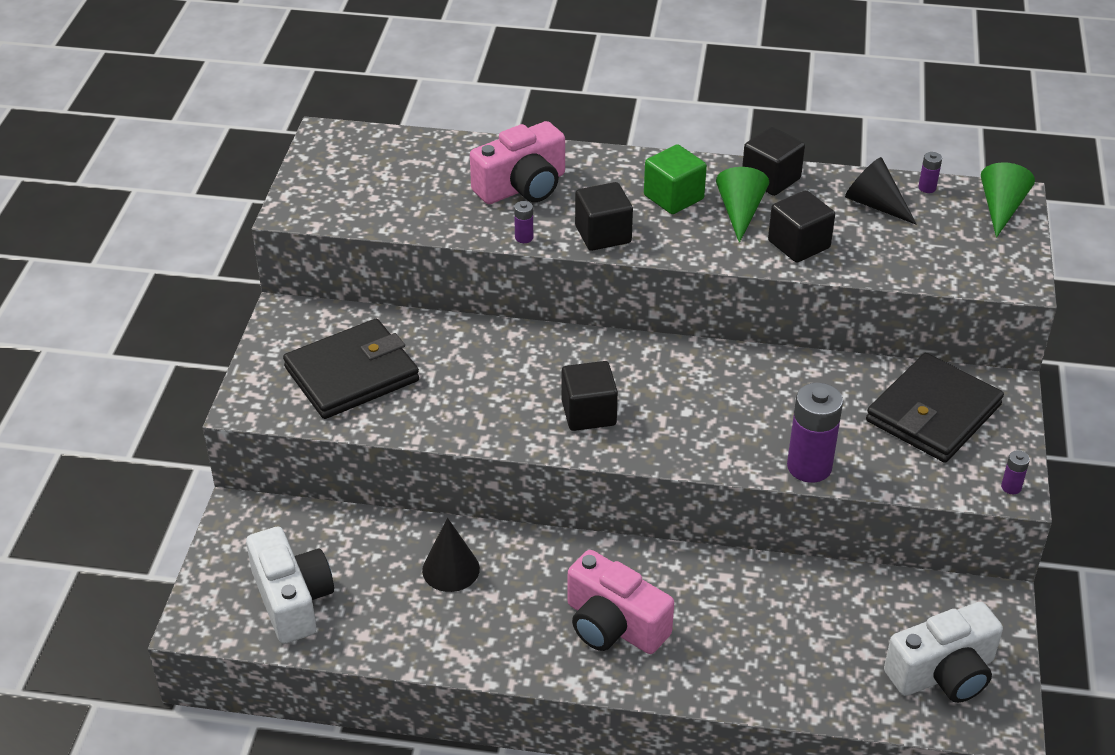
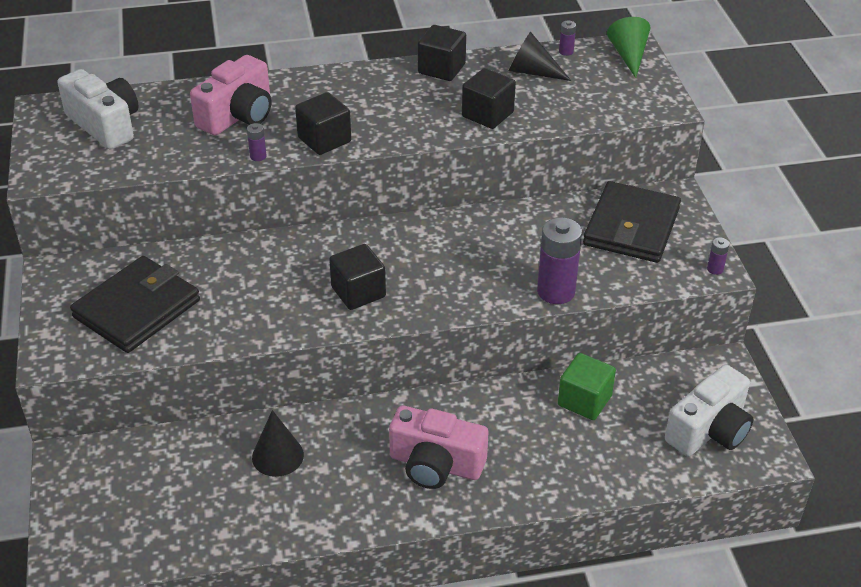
camera: 20 degrees left, 0 degrees up
(292, 600) = (146, 521): white camera -> white camera (105, 125)
(673, 197) = (369, 98): green cube -> green cube (584, 400)
(740, 212) = (429, 99): green cone -> none

